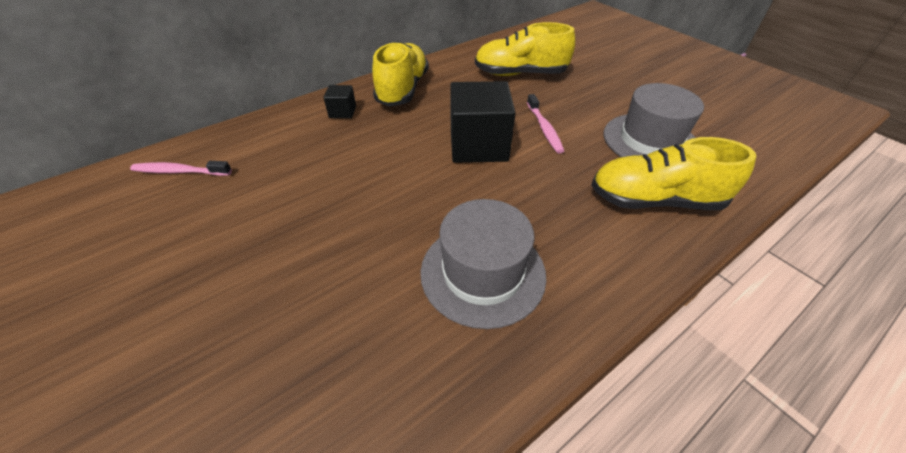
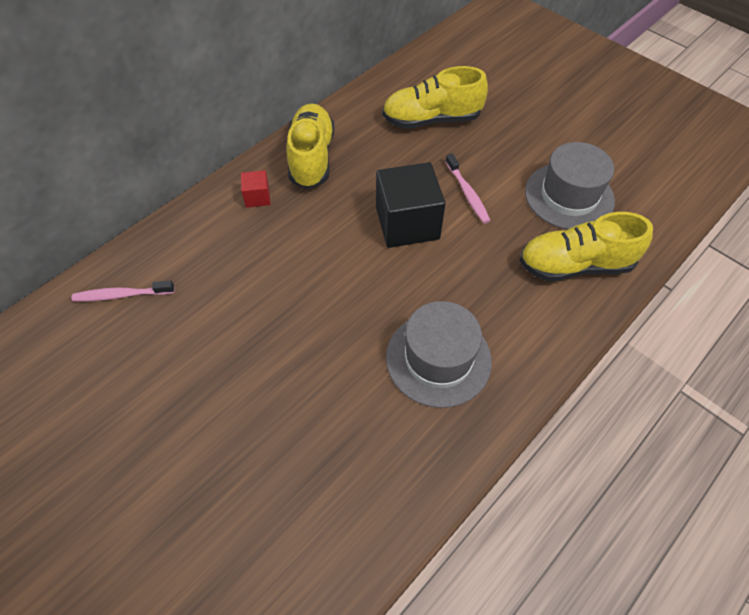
camera: 10 degrees left, 10 degrees up
(342, 112) = (257, 197): black cube -> red cube

